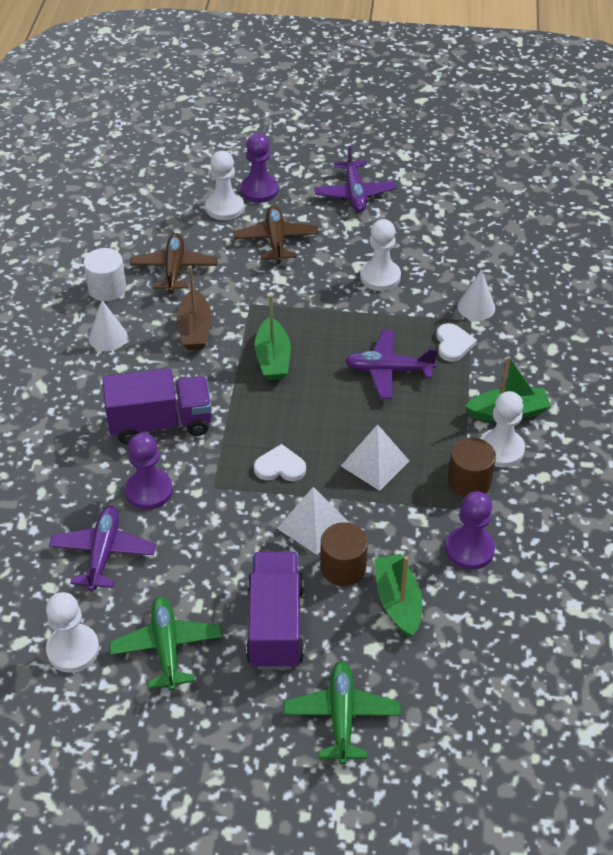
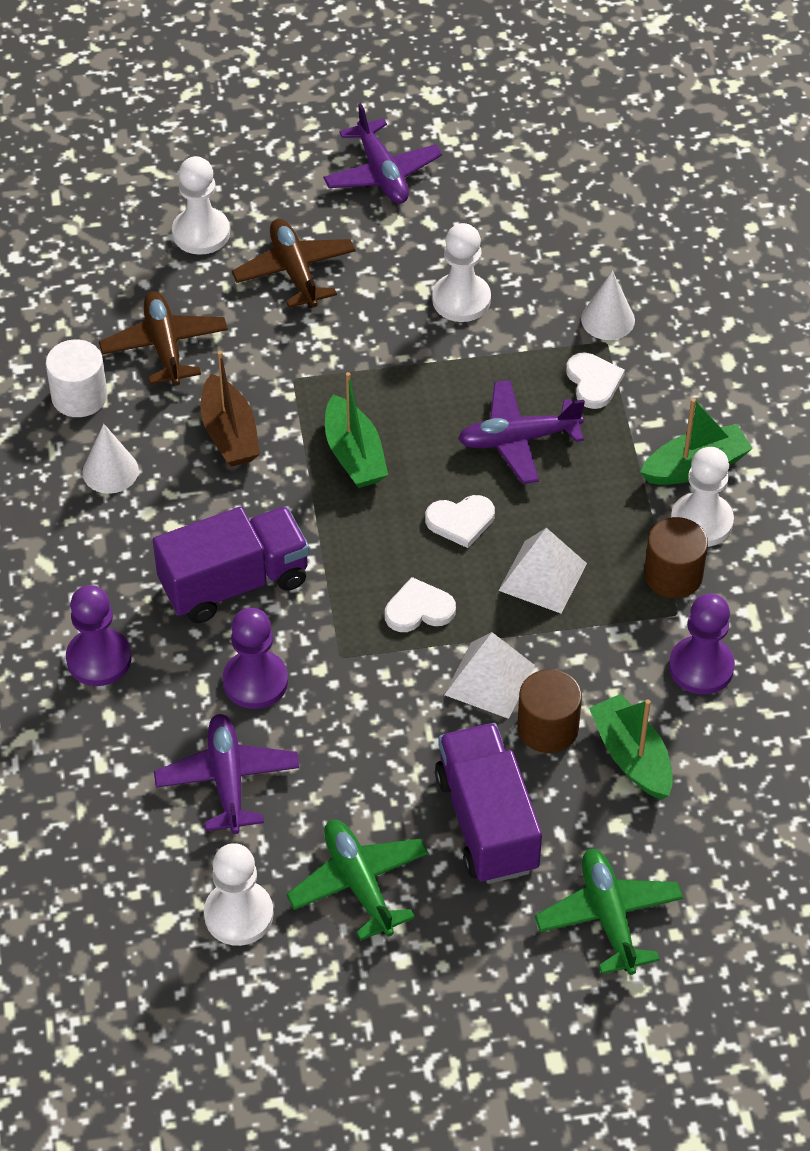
camera: 15 degrees left, 5 degrees up
(259, 190) = (241, 195): purple pawn -> purple pawn (99, 659)
(330, 415) = (460, 521): none -> white heart

